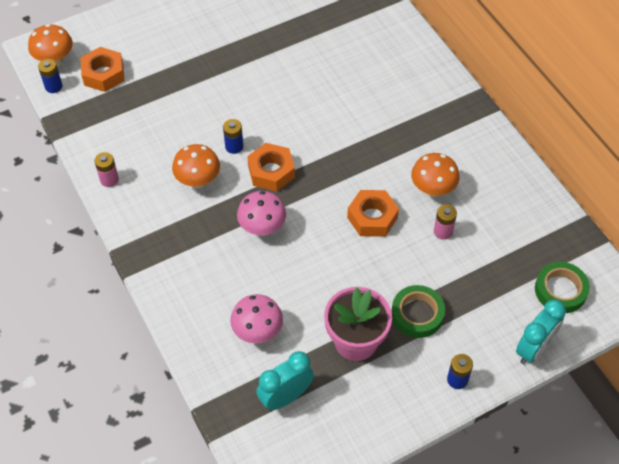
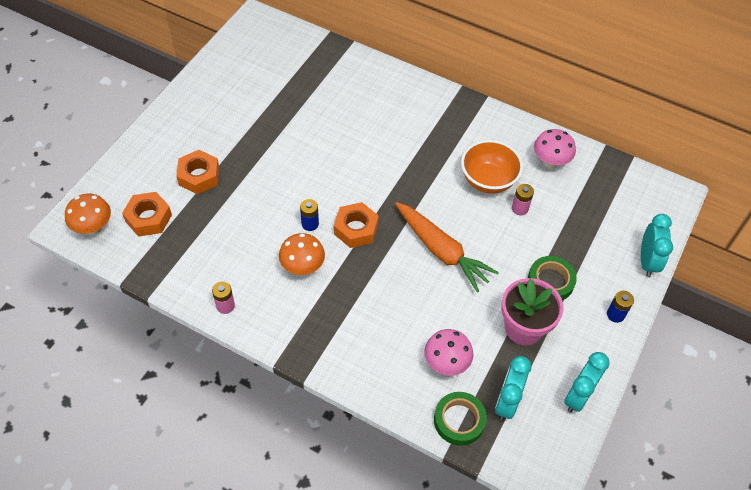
camera: 35 degrees left, 0 degrees up
(53, 86) = (110, 251): blue battery -> none
(262, 228) = (384, 278): pink mushroom -> pink mushroom (550, 162)
(334, 231) = (441, 251): none -> orange carrot
(357, 431) = (578, 396): none -> turquoise clock
(372, 218) = (461, 225): orange nut -> orange nut (199, 176)
(432, 190) = (488, 180): orange mushroom -> orange bowl
(560, 290) = (631, 209): green tape -> green tape (459, 420)

